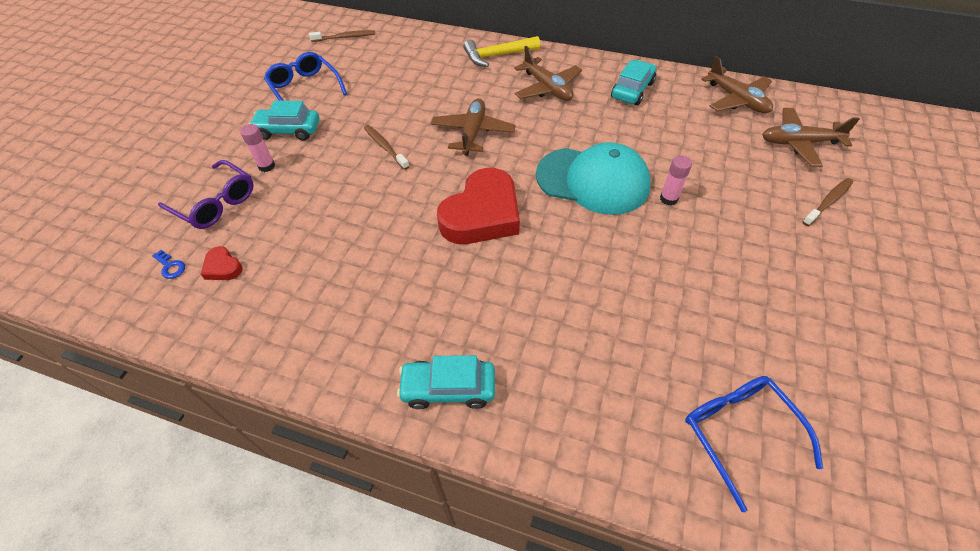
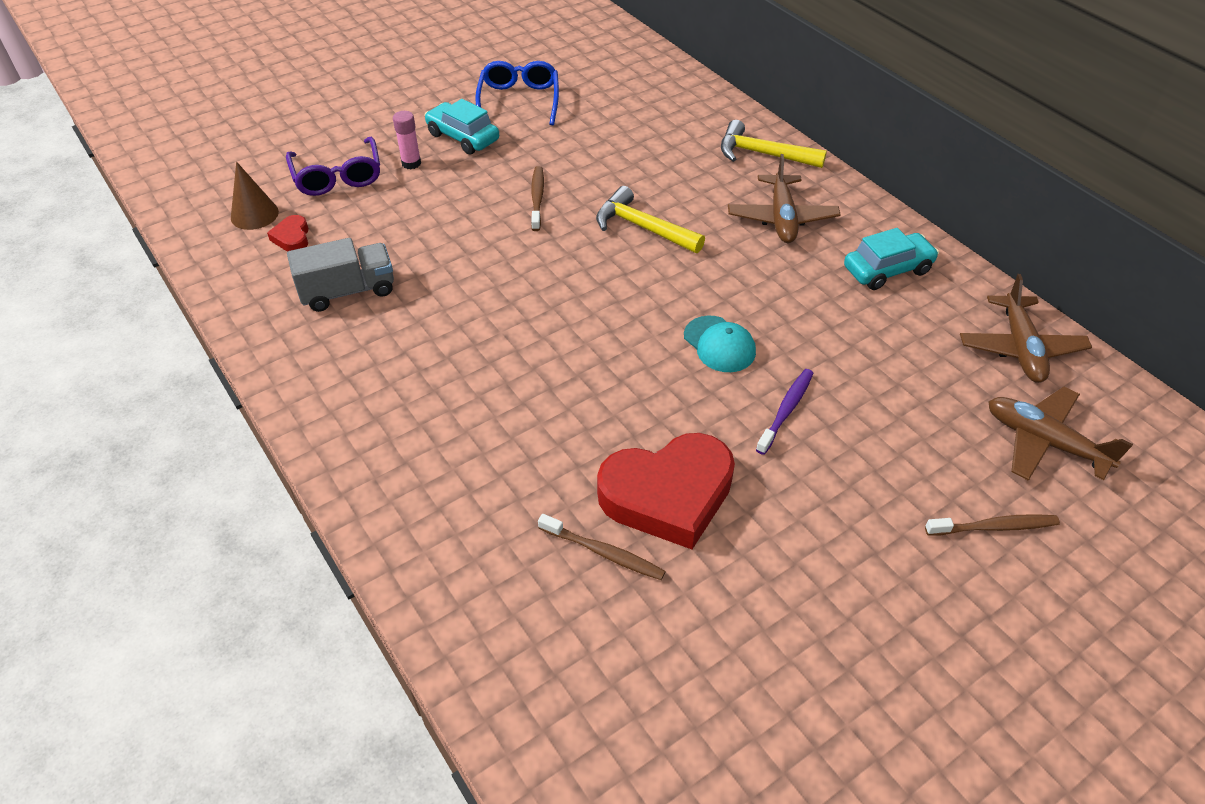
camera: 35 degrees right, 5 degrees down
(170, 266) = (254, 214): blue key -> brown cone
(311, 282) = (348, 291): none -> grey truck
(345, 37) = (613, 61): brown toothbrush -> brown toothbrush (603, 552)
(448, 388) = (369, 450): turquoise car -> none
(473, 133) = (642, 227): brown plane -> yellow hammer
(482, 214) = (563, 315): red heart -> red heart (668, 495)
(593, 180) = (719, 344): turquoise cap -> turquoise cap, size x0.52
(668, 199) = (786, 410): pink glue stick -> purple toothbrush
(739, 433) = (589, 667): blue glasses -> none

